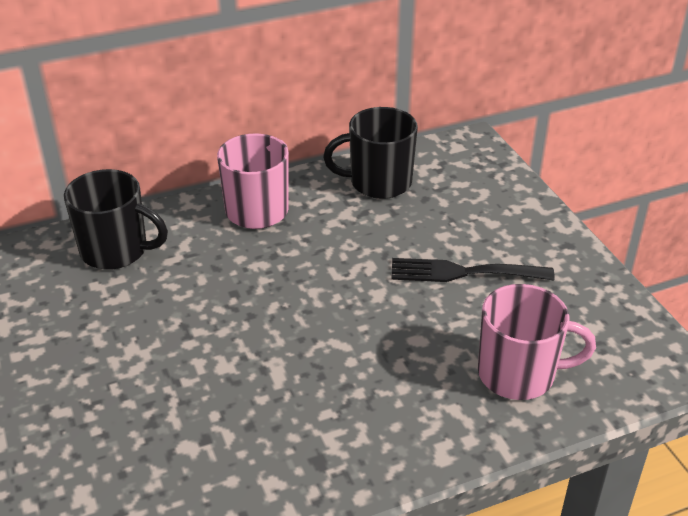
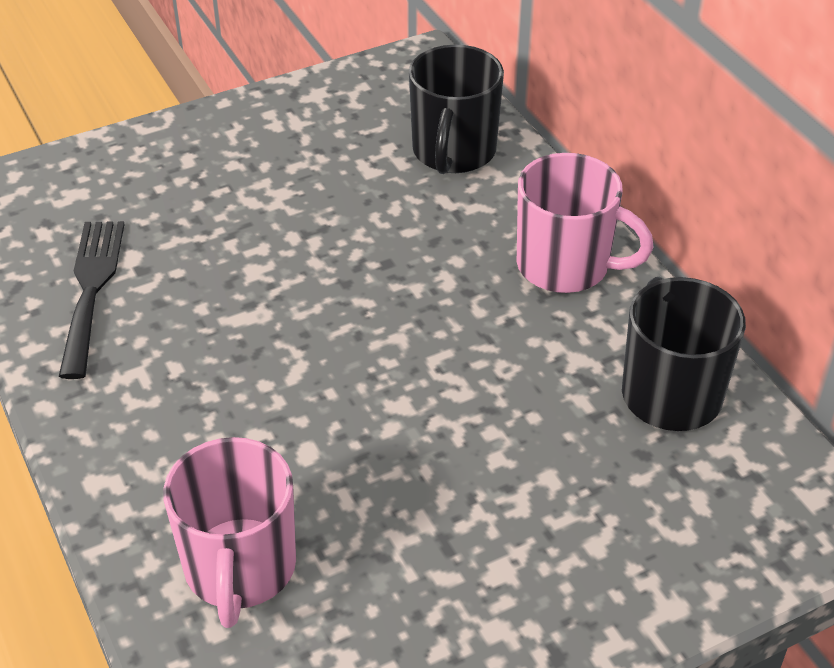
camera: 85 degrees right, 5 degrees up
(463, 272) = (459, 503): black fork -> black fork (91, 289)

